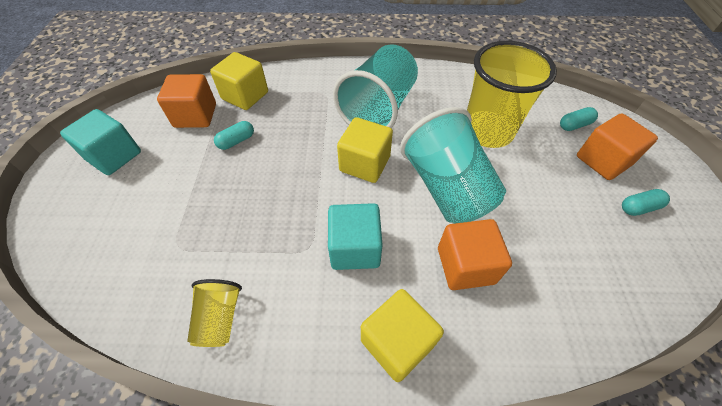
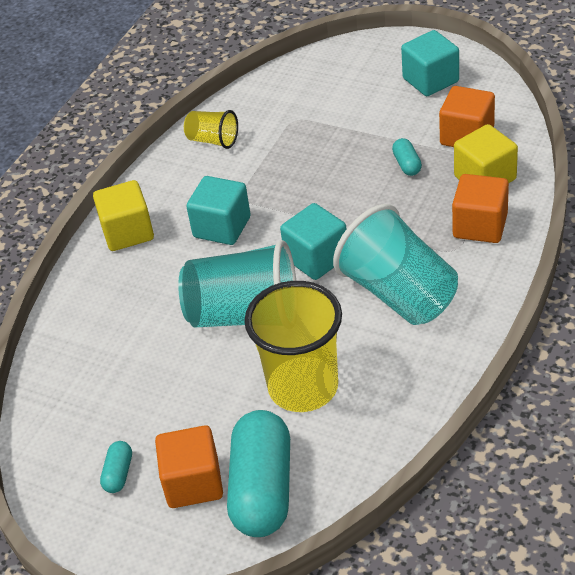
camera: 120 degrees right, 10 degrees down
(365, 164) = (316, 258): yellow cube -> turquoise cube
(465, 265) = (156, 296): orange cube -> orange cube (480, 226)
(574, 125) = (262, 489): turquoise capsule -> turquoise capsule, size x2.34

